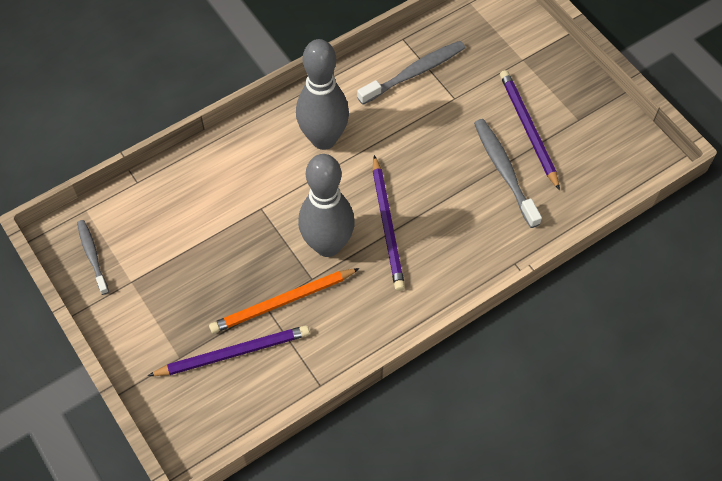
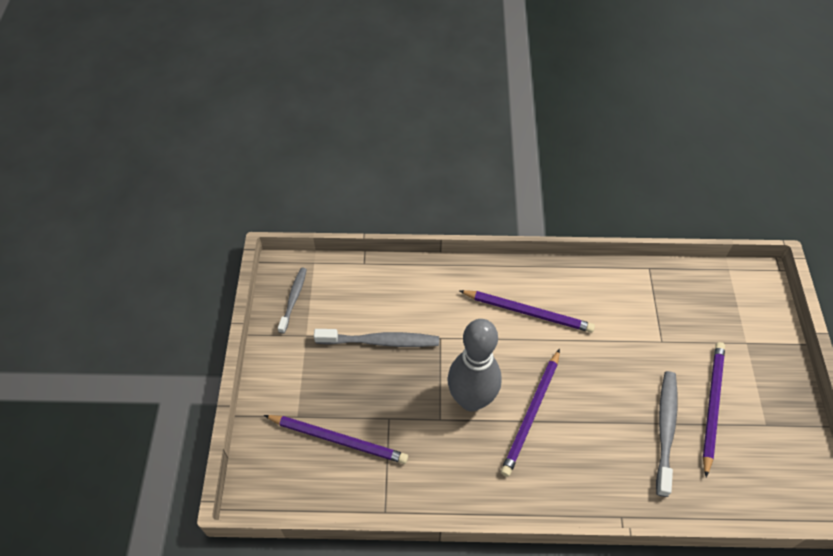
camera: 35 degrees right, 5 degrees down
(283, 302) = (404, 423): orange pencil -> none
(323, 139) = (527, 312): grey bowling pin -> purple pencil
(414, 73) = (640, 301): grey toothbrush -> grey toothbrush (380, 341)

